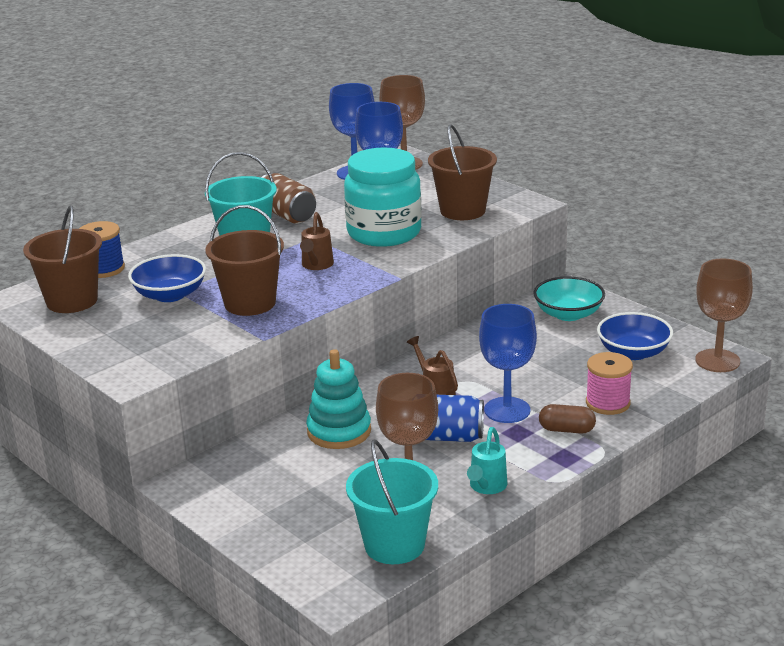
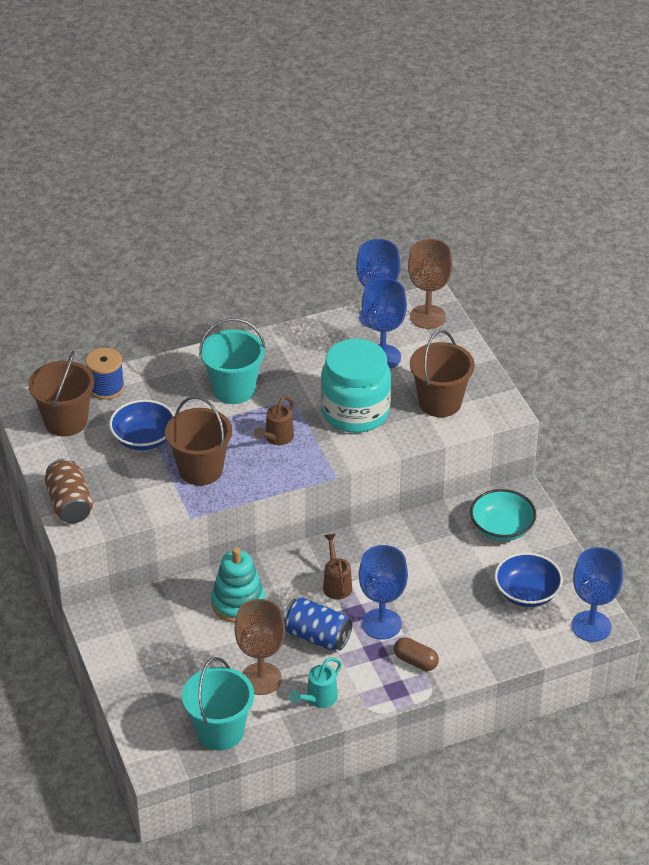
camera: 20 degrees right, 15 degrees up
(287, 215) = (287, 360): brown can -> brown can (70, 504)
(607, 403) = (467, 643): pink spool -> none
(717, 361) = (591, 626): brown goblet -> blue goblet

